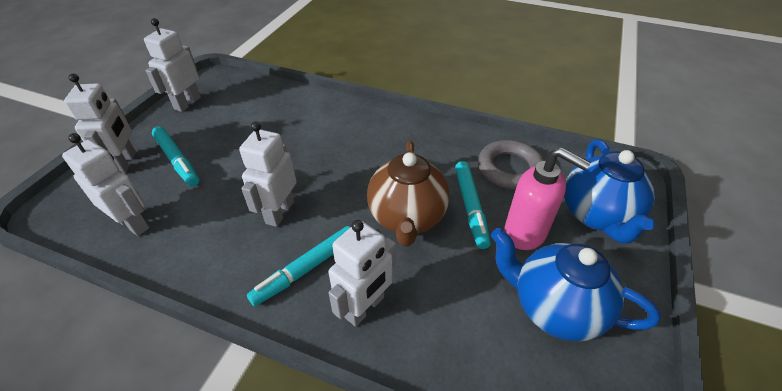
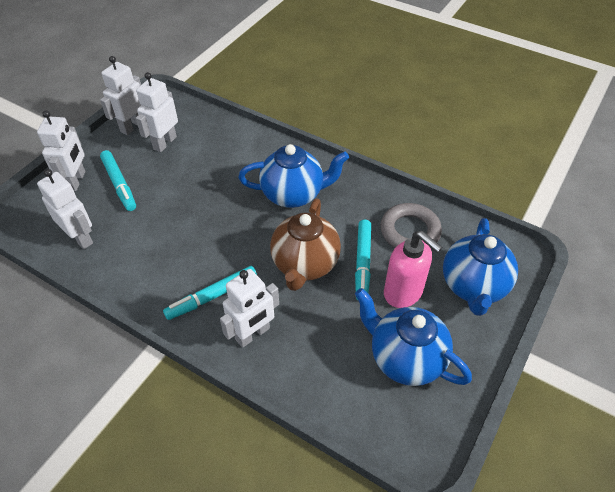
camera: 10 degrees right, 5 degrees up
(279, 212) = (199, 244): white robot -> white robot (164, 143)
(376, 148) = (293, 194): none -> blue teapot

